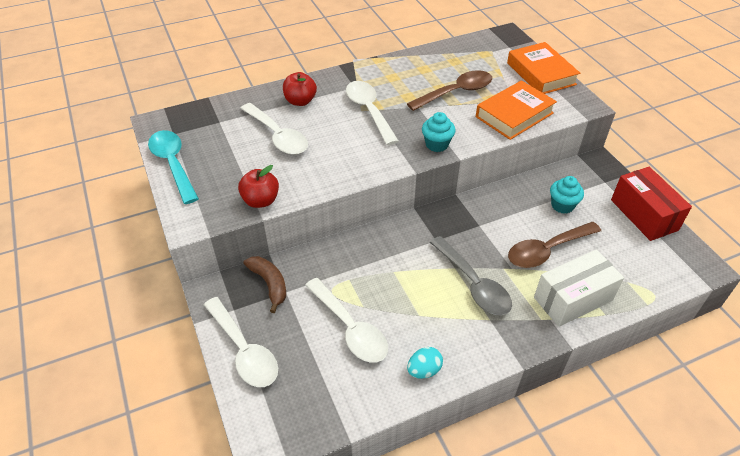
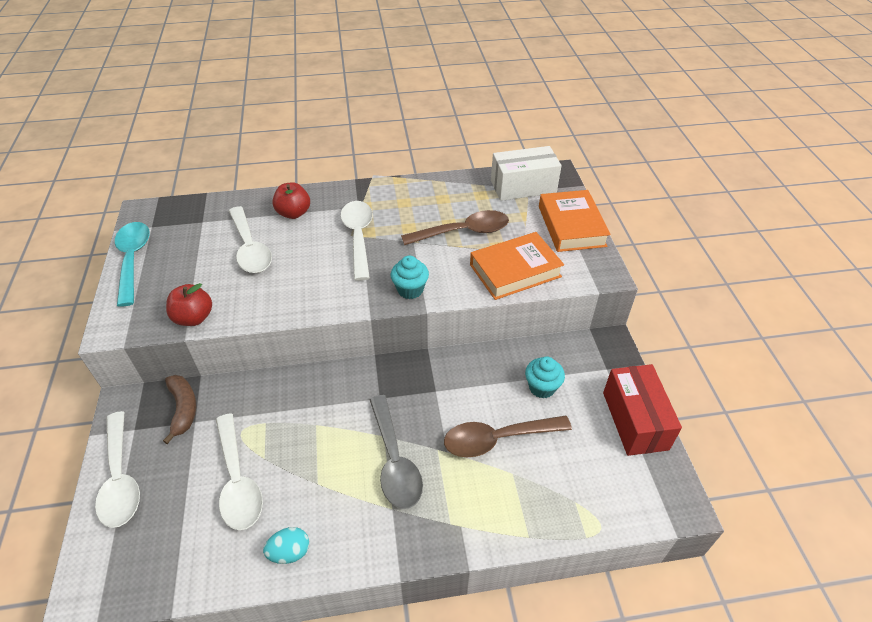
camera: 15 degrees right, 0 degrees up
(573, 299) = (499, 507): white box -> white box (523, 187)

